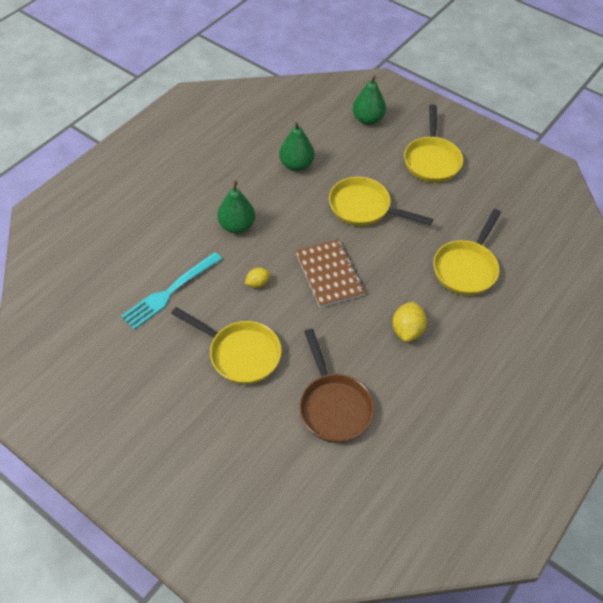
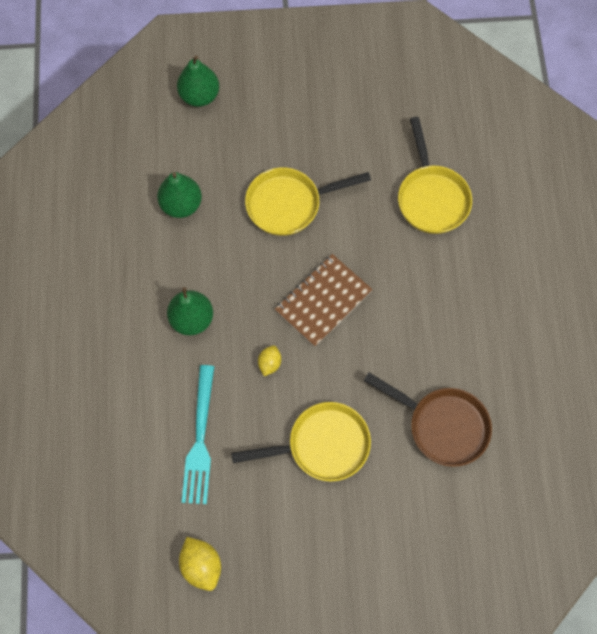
camera: 40 degrees left, 15 degrees up
(329, 274) = (323, 301): brown notebook -> brown notebook turned 75 degrees counterclockwise
(407, 330) = (437, 302): yellow lemon -> yellow lemon (201, 566)
(431, 160) = (302, 100): yellow pan -> none

